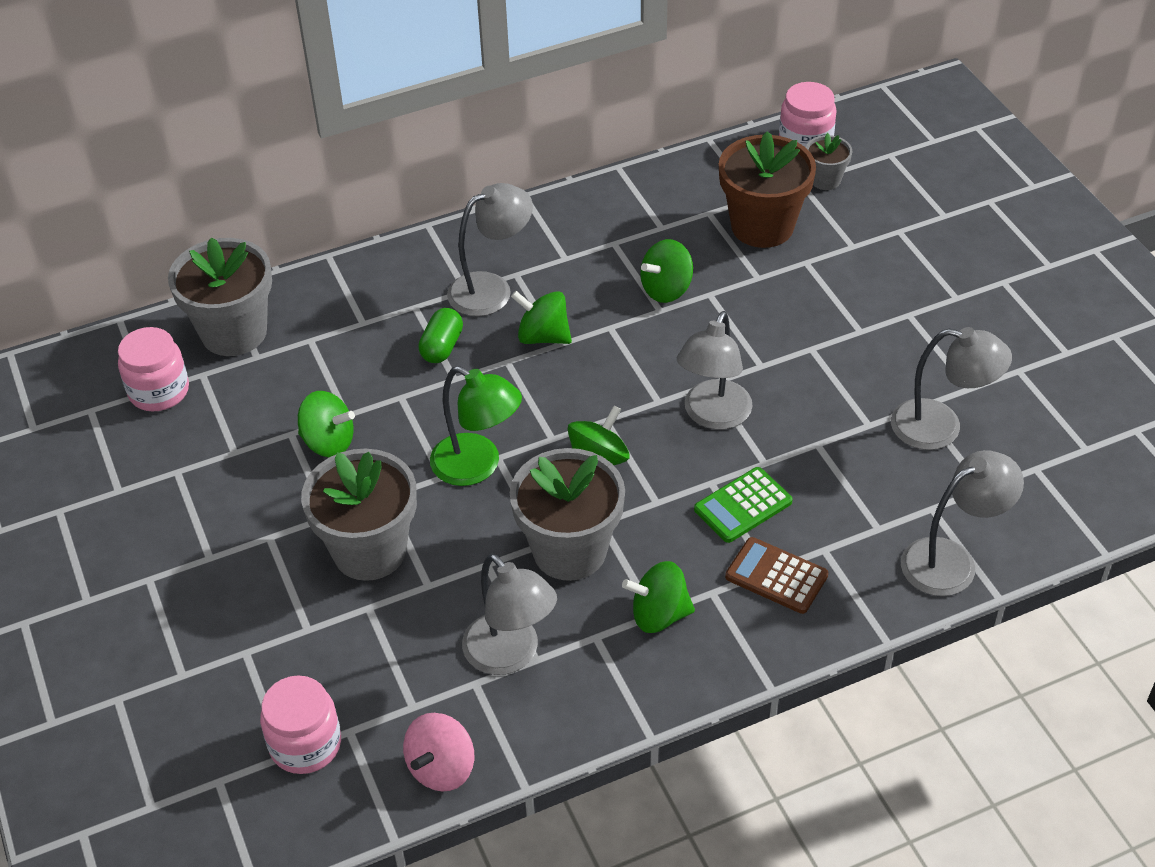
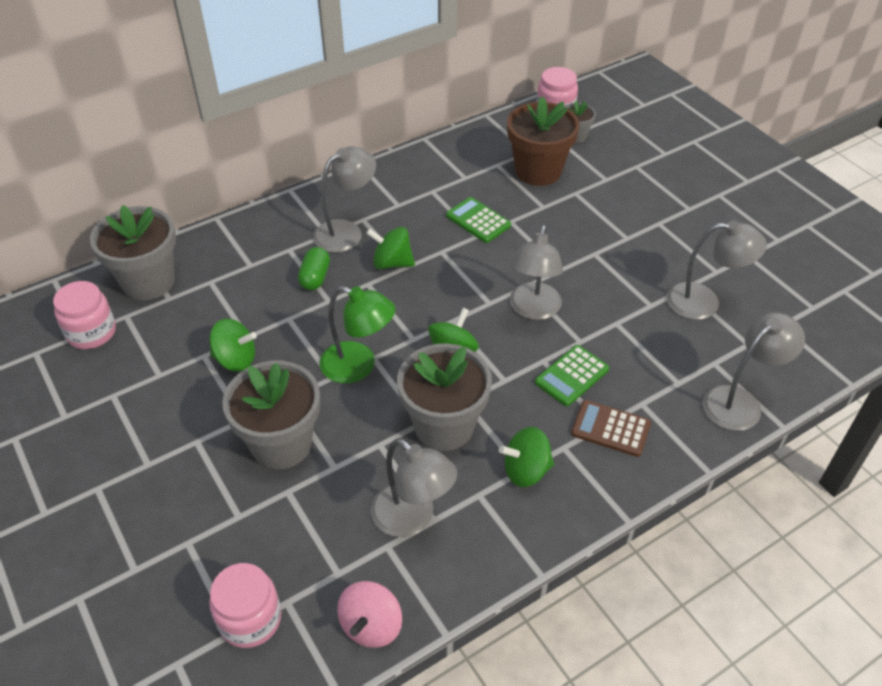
camera: 10 degrees left, 0 degrees up
(666, 289) = (478, 221): green spinning top -> green calculator

